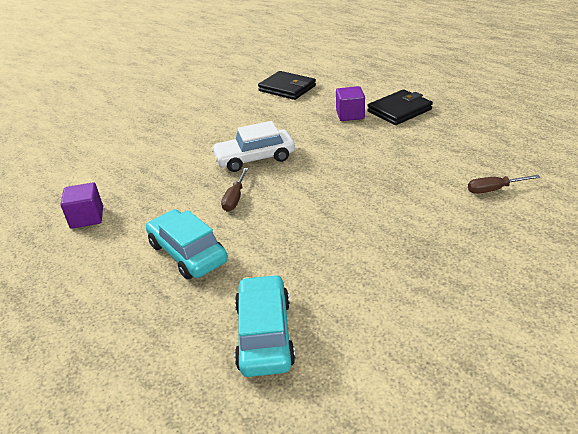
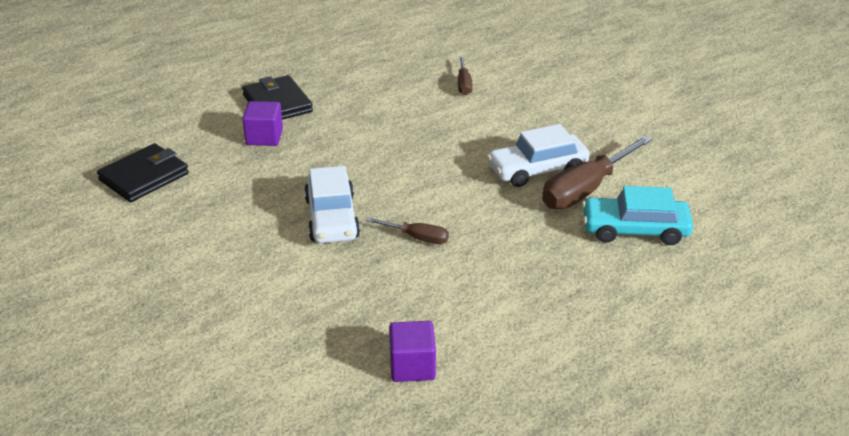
camera: 85 degrees left, 0 degrees up
(188, 253) = (510, 275): turquoise car -> none
(329, 290) = (585, 190): none -> brown screwdriver
(356, 253) = (537, 169): none -> white car

